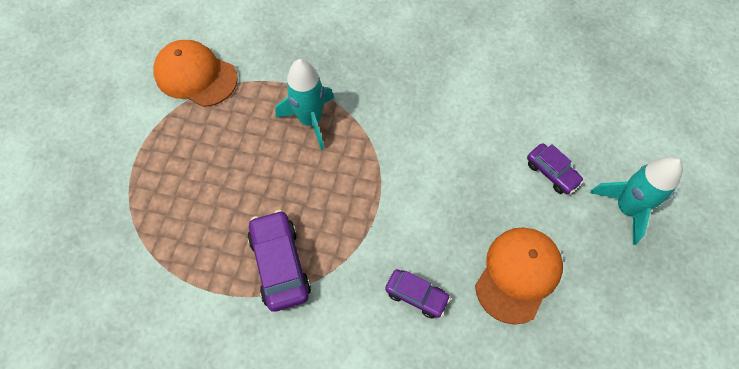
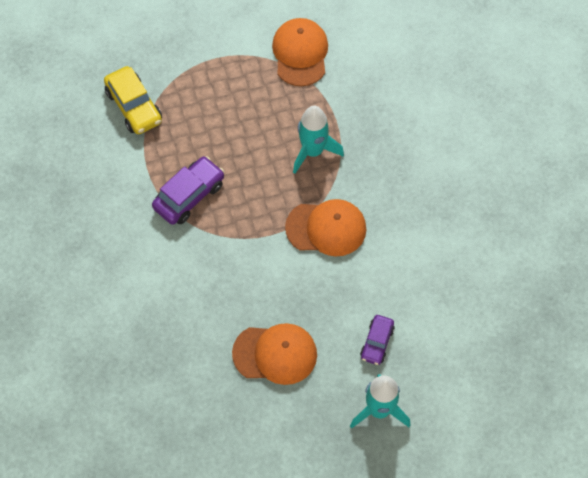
camera: 60 degrees right, 0 degrees up
(129, 265) = (134, 106): none -> yellow car
(402, 152) = (326, 228): none -> orange cap
(416, 295) = (219, 293): purple car -> none

